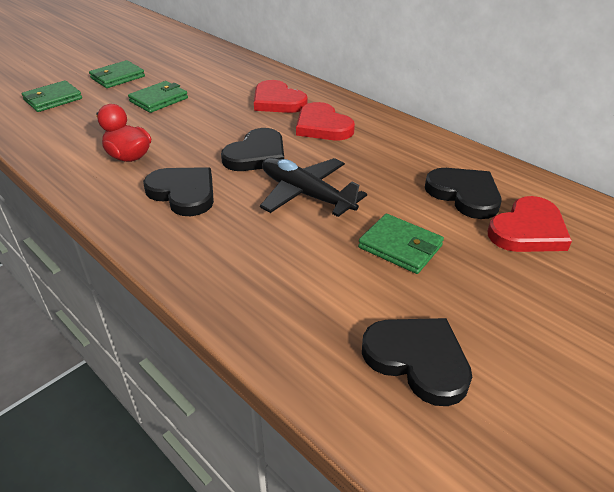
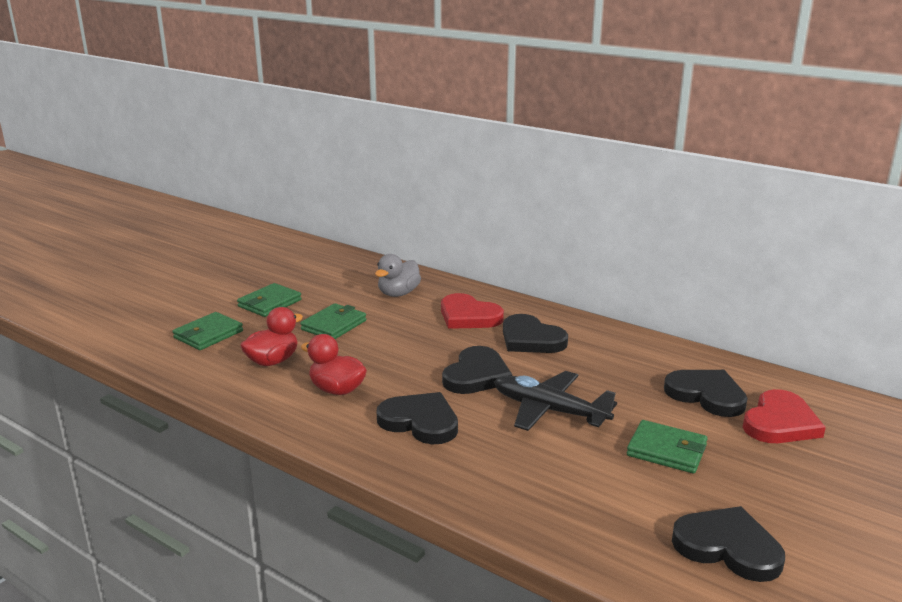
camera: 10 degrees left, 15 degrees down
(90, 126) = (273, 361): none -> red duck
(228, 77) = (398, 293): none -> grey duck
(322, 126) = (531, 339): red heart -> black heart

